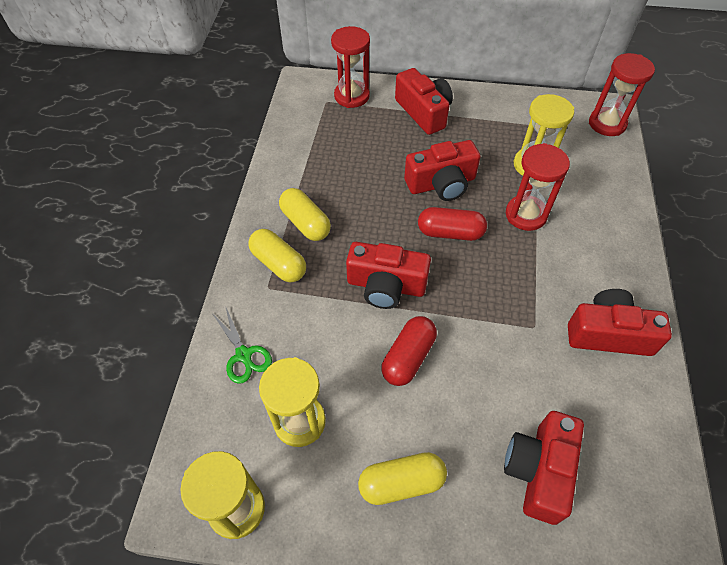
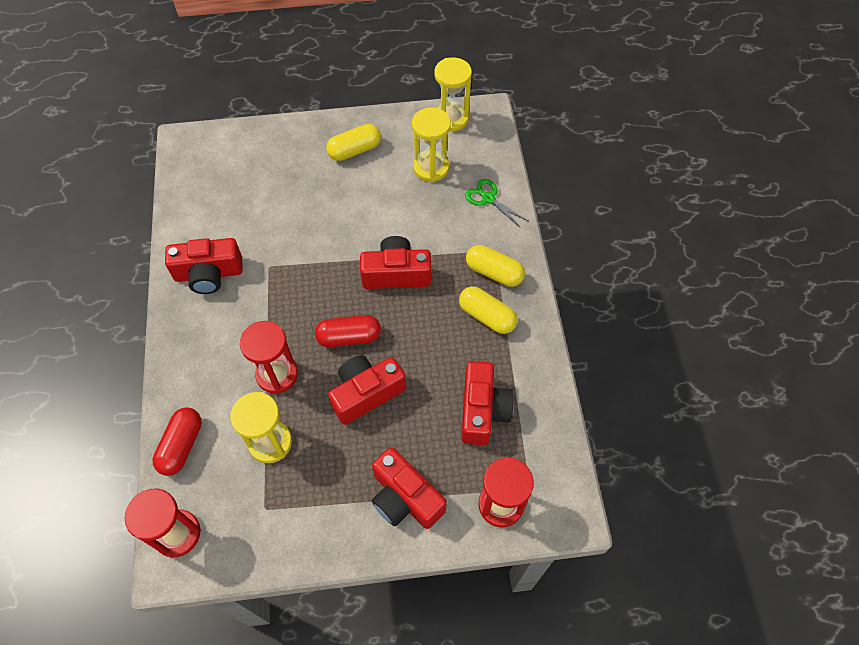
camera: 165 degrees right, 5 degrees up
(408, 357) = (365, 223): red capsule -> red capsule (181, 446)
(538, 470) = (266, 174): red camera -> red camera (482, 410)

